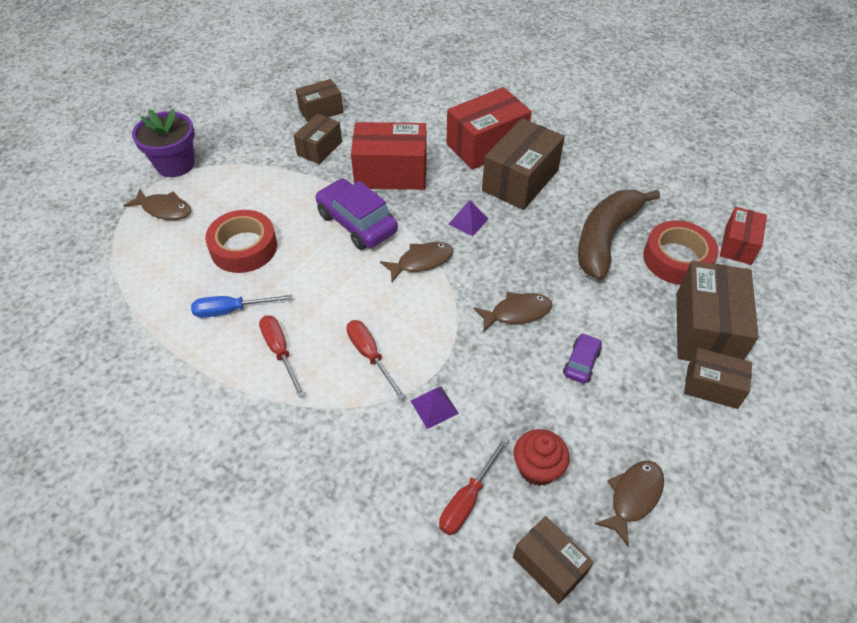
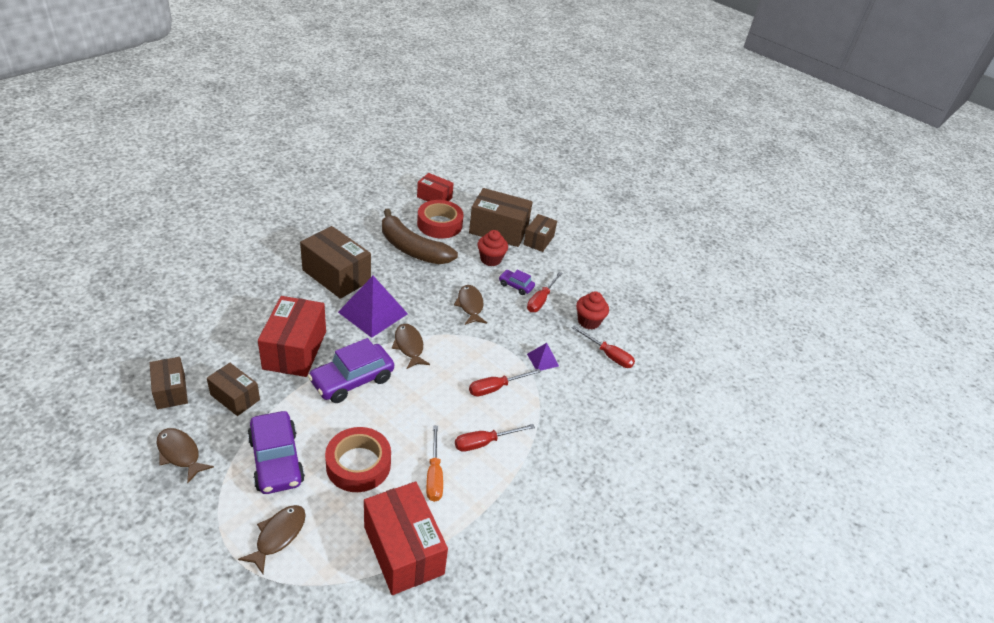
camera: 90 degrees left, 10 degrees down
(175, 164) = (202, 528): purple flower pot -> none
(231, 310) = (434, 475): blue screwdriver -> orange screwdriver
(246, 191) = (276, 460): none -> purple car
(468, 221) = (373, 313): purple pyramid -> purple pyramid, size x2.05
(486, 145) = (284, 285): red box -> red box (403, 550)
(549, 565) = (646, 329): brown box -> none
(562, 398) = (541, 300): none -> red screwdriver
(628, 326) = (490, 259): none -> red cupcake
(633, 497) = (606, 288): brown fish -> brown fish (180, 454)

